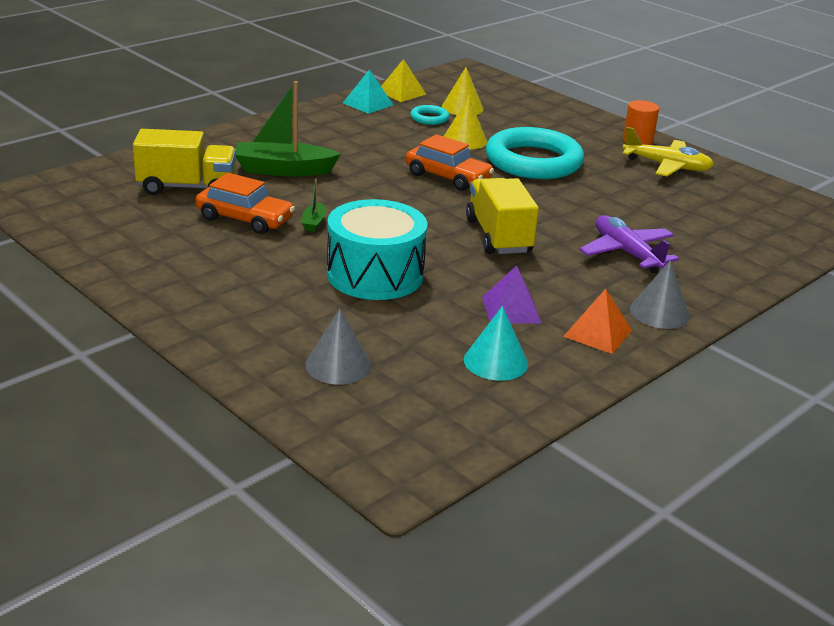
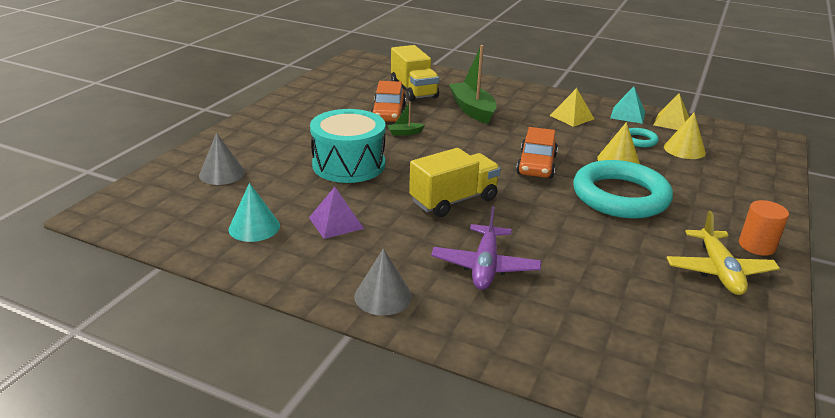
camera: 70 degrees right, 0 degrees up
(350, 128) = (572, 117): none -> yellow pyramid
(598, 333) = (324, 267): orange pyramid -> none
(626, 253) = (485, 266): purple plane -> purple plane turned 150 degrees clockwise

